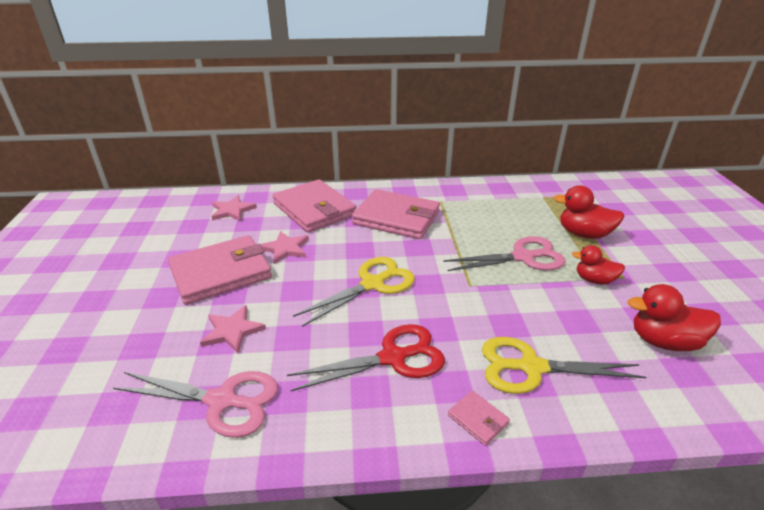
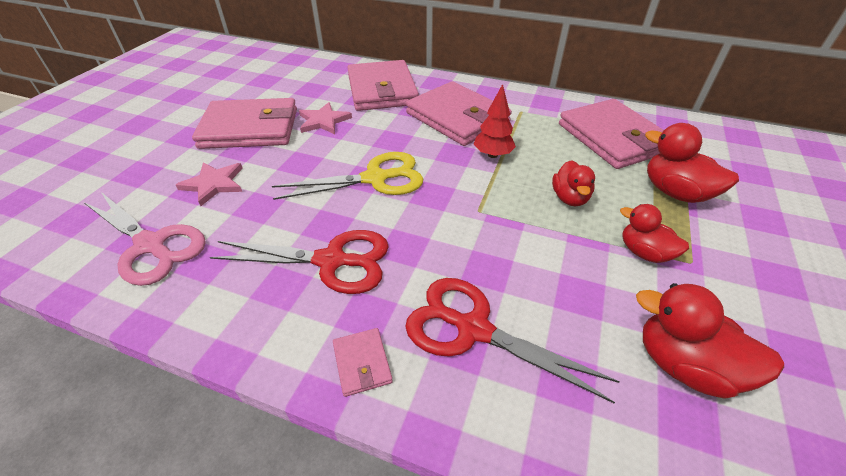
camera: 25 degrees right, 10 degrees up
(232, 210) = (307, 74): pink star -> none
(446, 240) = (492, 155): none -> red tree
(518, 206) = (613, 138): none -> pink wallet
(523, 257) = (569, 198): pink scissors -> red duck
(531, 367) = (473, 329): yellow scissors -> red scissors

